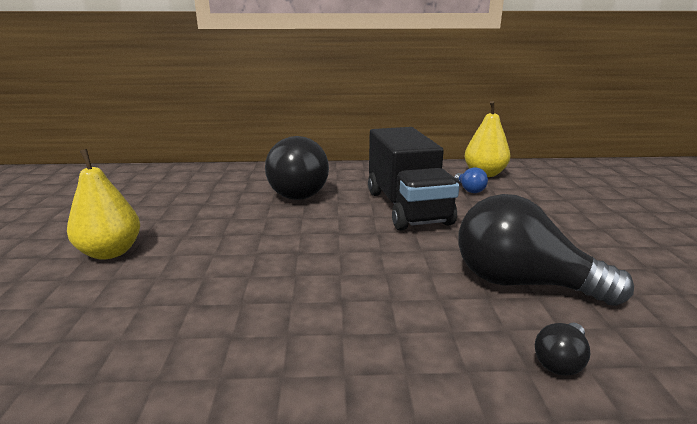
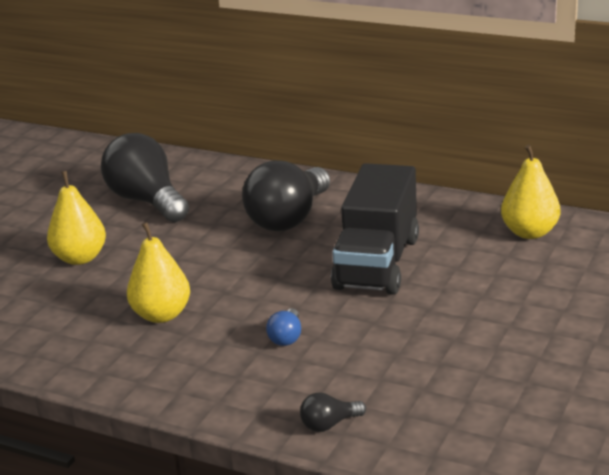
camera: 30 degrees right, 5 degrees up
(247, 287) = (161, 315): none -> yellow pear
(469, 190) = (477, 253): blue light bulb -> blue light bulb (286, 337)
(521, 283) = (382, 365): black light bulb -> black light bulb (147, 201)

